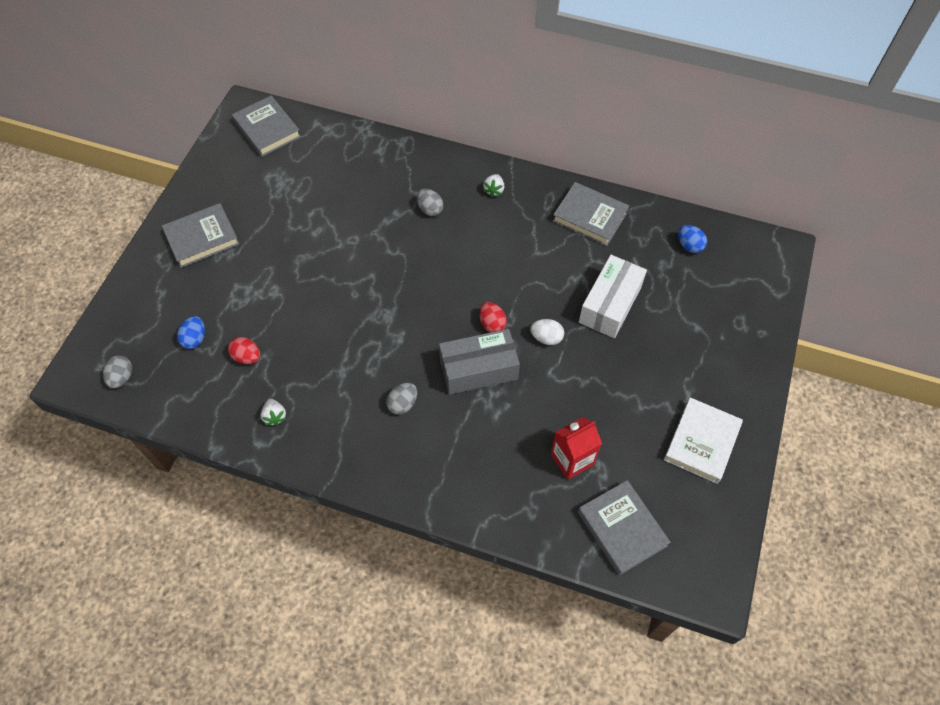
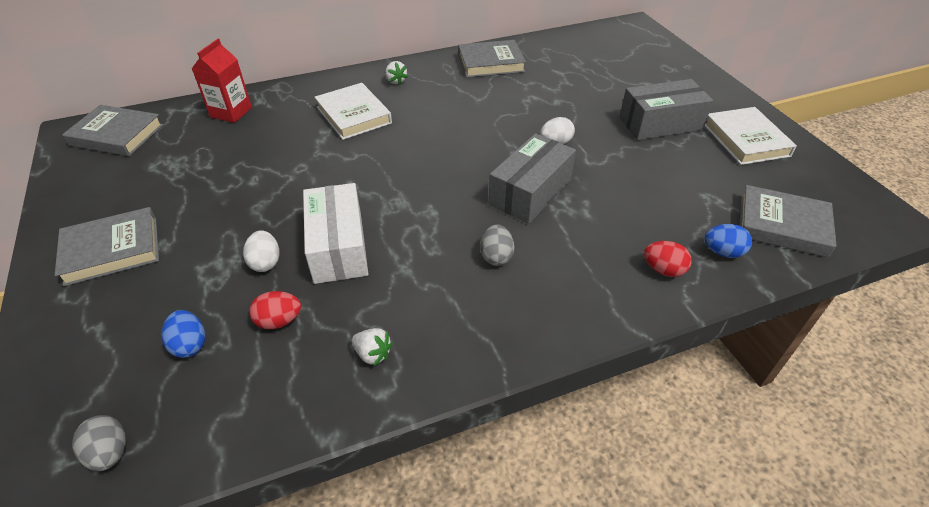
camera: 40 degrees left, 15 degrees down
(202, 238) = (112, 250): grey book -> grey book turned 45 degrees clockwise
(272, 308) = (265, 262): none -> white egg
(430, 209) = (353, 115): grey egg -> white book
(492, 324) = (501, 157): red egg -> red egg (663, 270)
(572, 459) = (683, 205): red carton -> red carton (231, 112)
(610, 305) = (573, 101): white box -> white box (338, 247)
(652, 377) = (660, 124): none -> grey box
(689, 246) = (579, 47): blue egg -> blue egg (722, 252)

